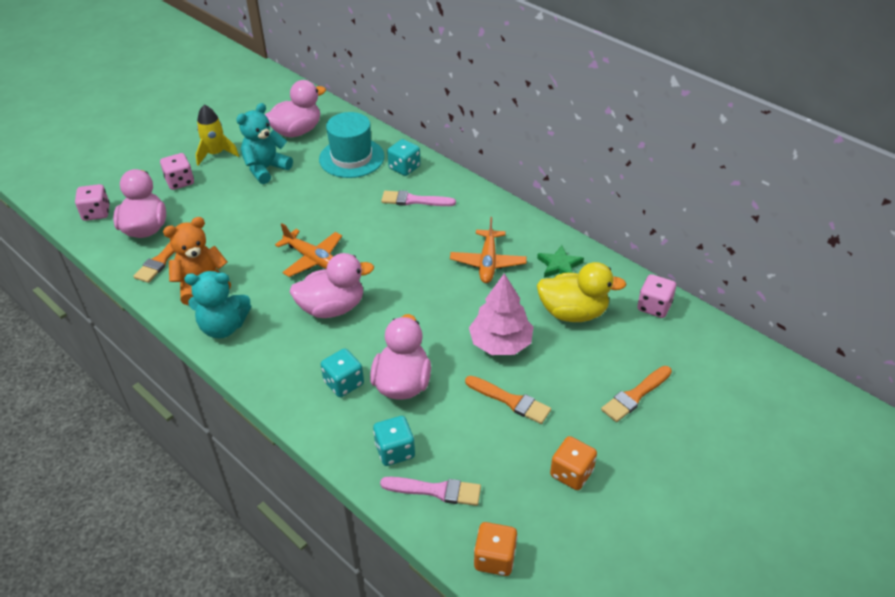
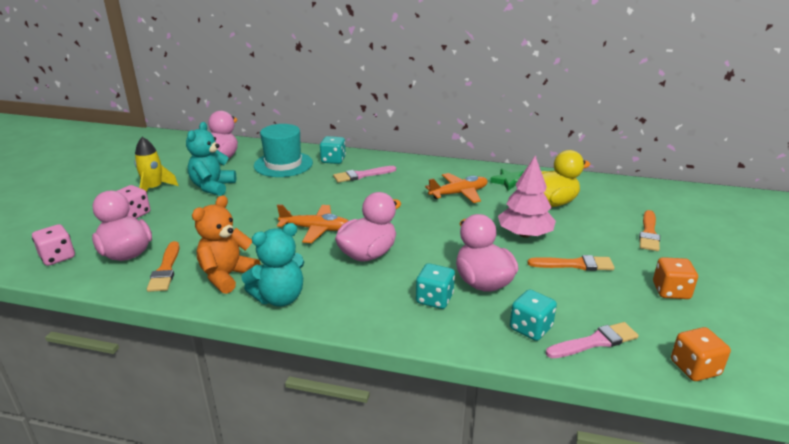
camera: 30 degrees left, 15 degrees down
(488, 262) = (459, 193): orange plane -> orange plane turned 90 degrees counterclockwise
(654, 306) = (596, 185): pink dice -> none

